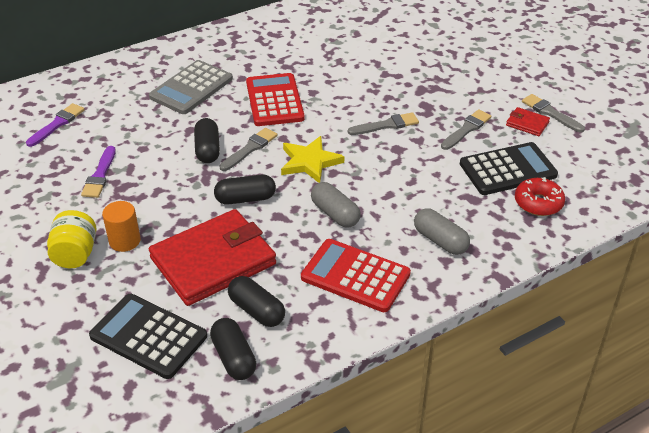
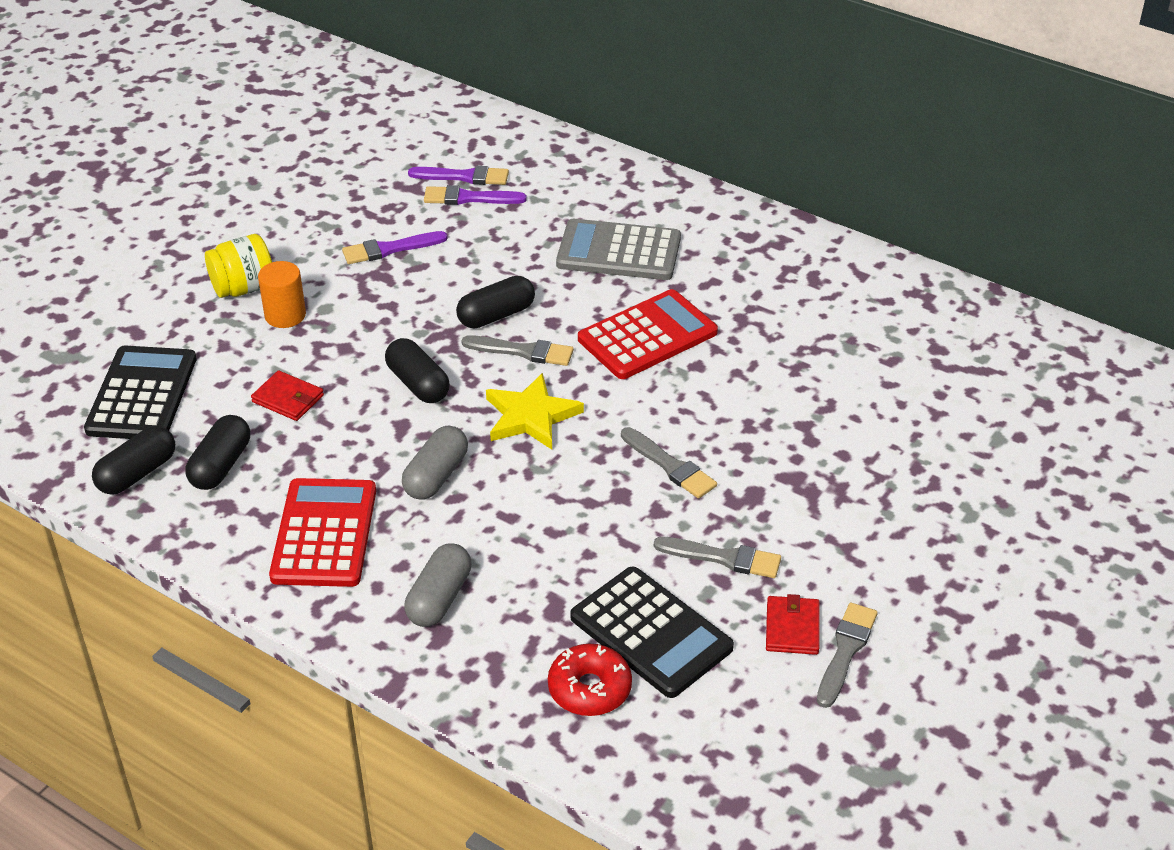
camera: 65 degrees right, 0 degrees up
(81, 128) = (469, 198): none -> purple brush
(213, 261) = (288, 399): red wallet -> red wallet, size x0.42

